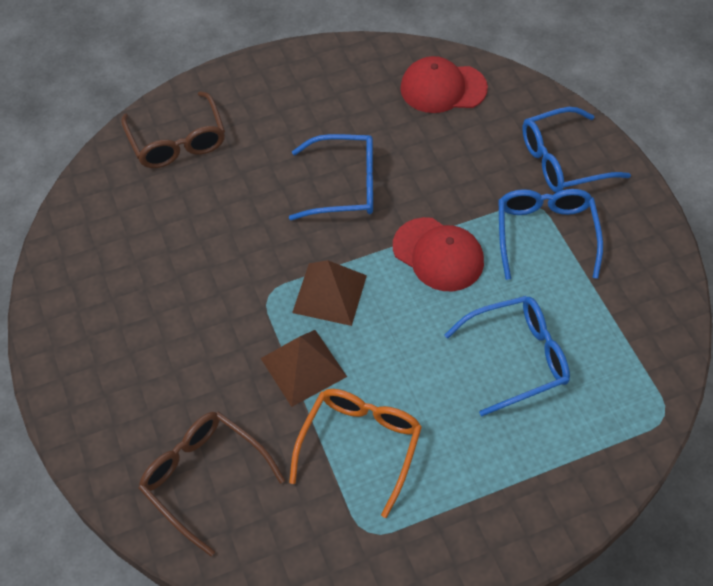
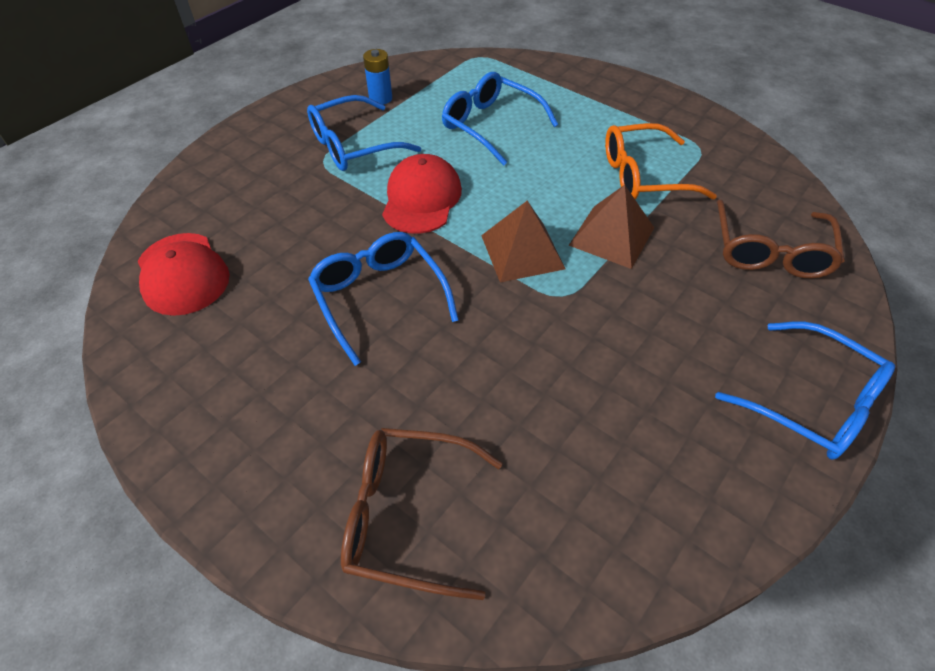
camera: 120 degrees left, 5 degrees down
(178, 142) = (407, 515): brown glasses -> brown glasses turned 120 degrees counterclockwise
(562, 161) = (257, 160): blue glasses -> blue glasses (813, 402)
(618, 284) = (380, 98): none -> blue battery

